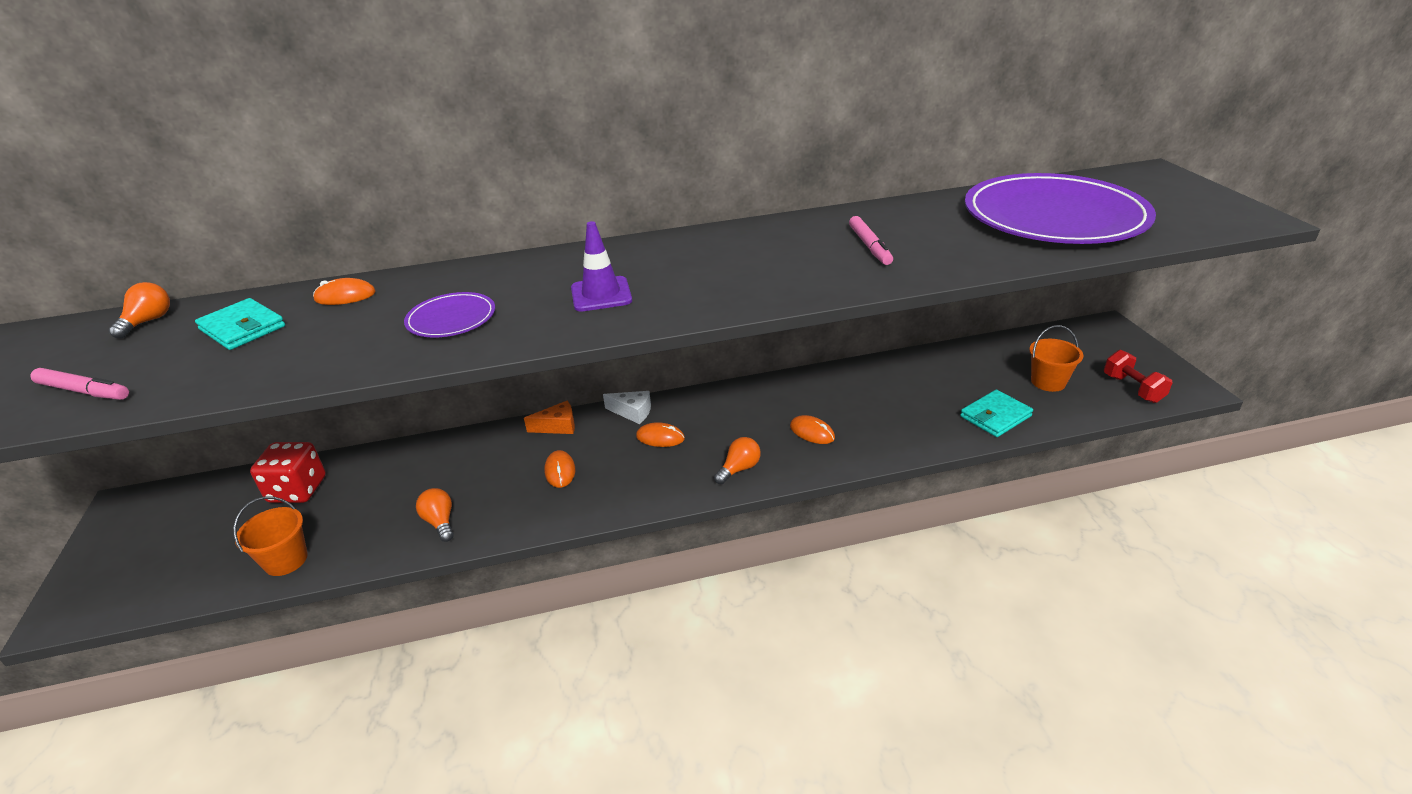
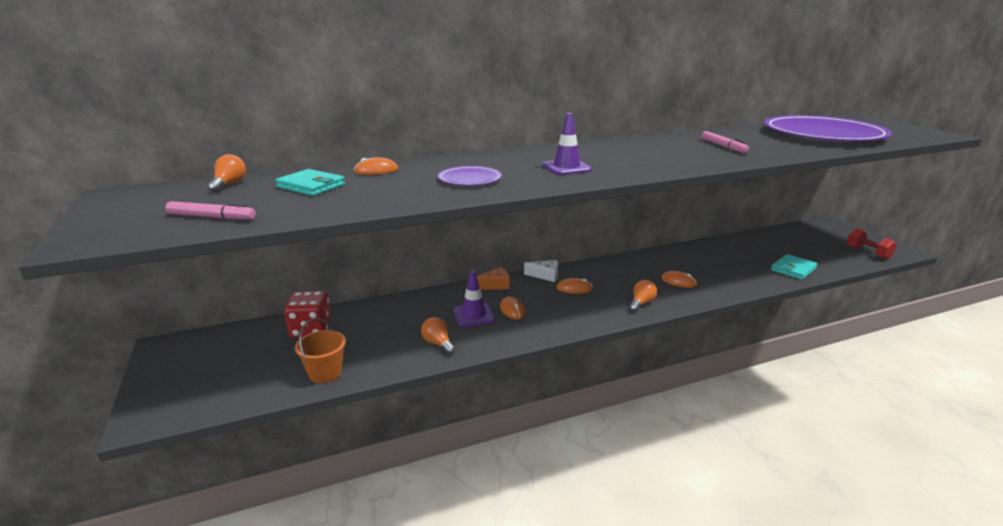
camera: 10 degrees left, 10 degrees down
(506, 477) = (473, 315): none -> purple traffic cone
(1048, 382) = (814, 251): orange bucket -> none

